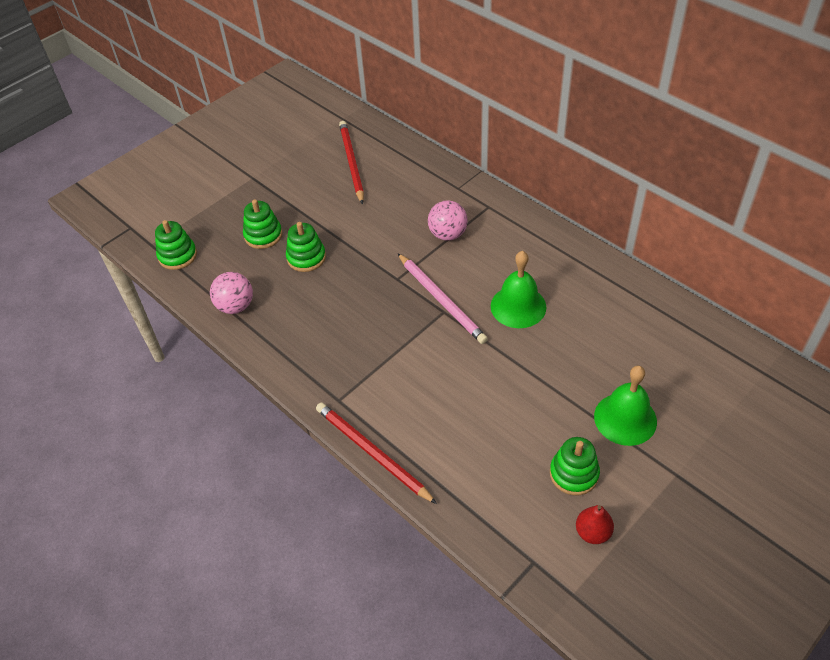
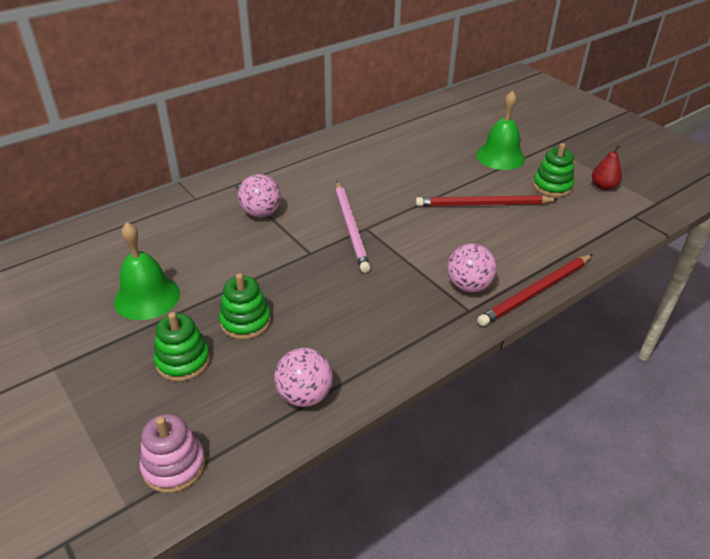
camera: 85 degrees left, 10 degrees down
(177, 256) = (174, 465): green stacking toy -> pink stacking toy
(351, 163) = (96, 269): red pencil -> red pencil (483, 204)
(372, 398) = (468, 286): none -> pink ball
(441, 300) = (351, 227): pink pencil -> pink pencil turned 105 degrees clockwise
(518, 306) = (372, 186): green bell -> green bell (147, 297)

